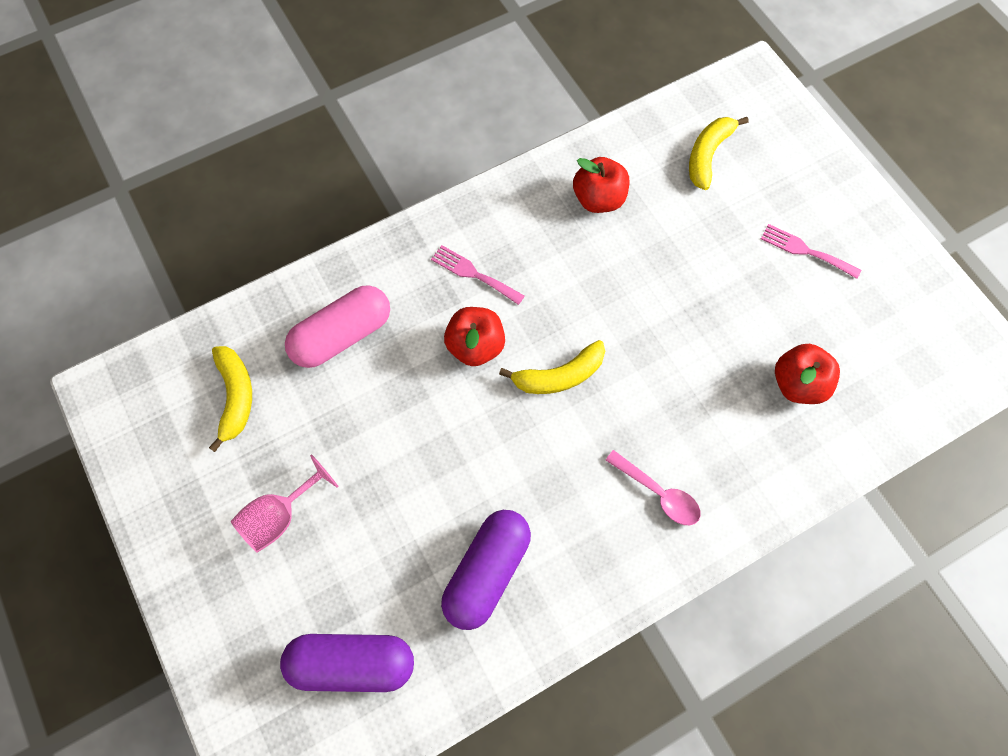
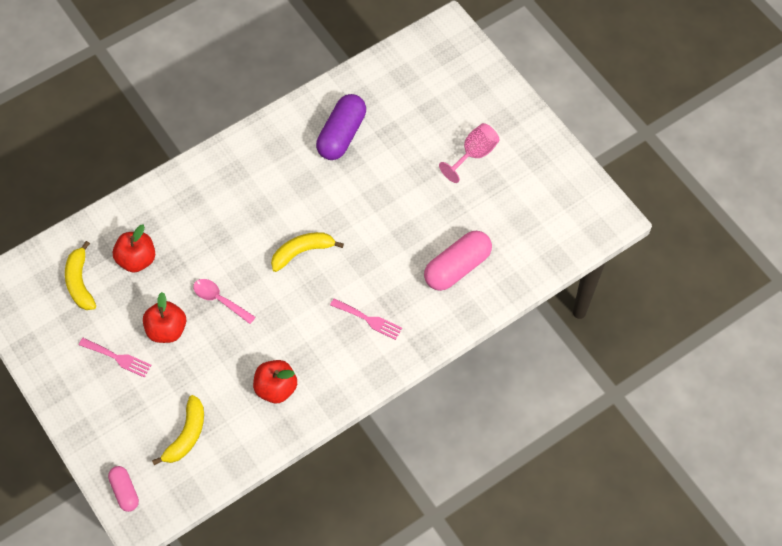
camera: 175 degrees right, 5 degrees down
(235, 397) = (521, 221): yellow banana -> yellow banana (80, 282)
(352, 664) = (415, 85): purple capsule -> none
(475, 346) = (362, 267): red apple -> red apple (167, 330)
(658, 493) = (236, 185): pink spoon -> pink spoon (220, 300)
(775, 103) = (125, 491): none -> pink capsule

